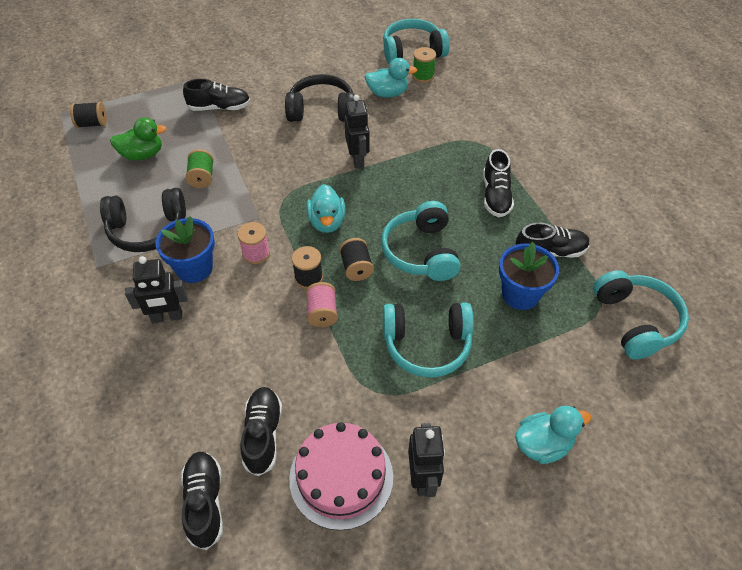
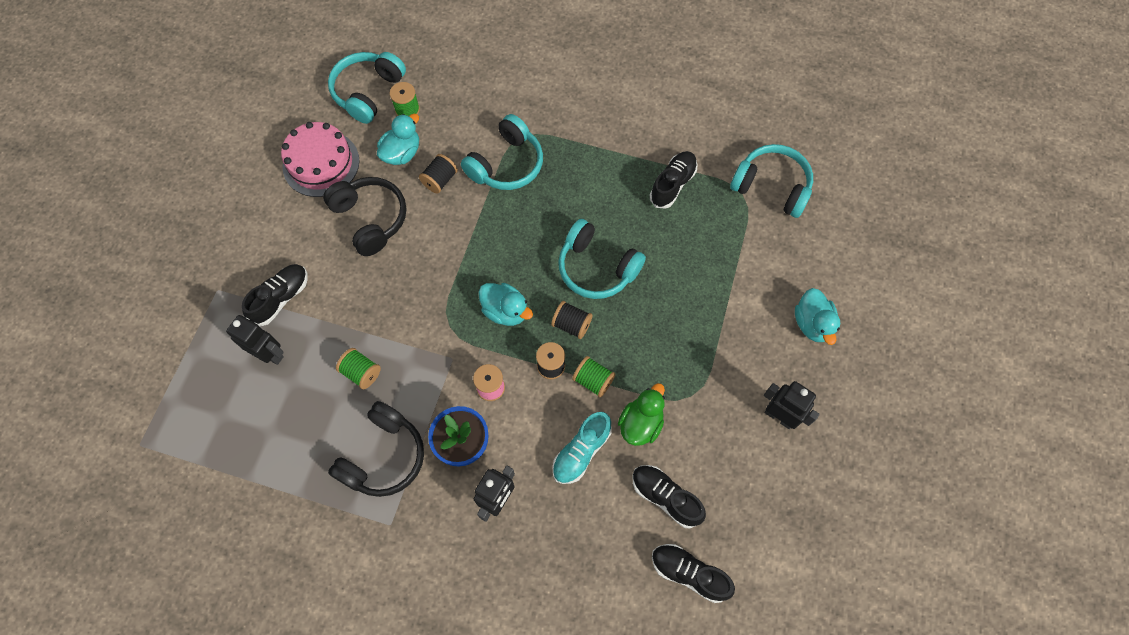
camera: 50 degrees left, 15 degrees up
(92, 124) = (189, 424): black spool -> black spool (440, 180)
(143, 154) = (281, 404): green duck -> green duck (640, 423)
(253, 345) = (581, 451): none -> turquoise shoe
(321, 110) = (370, 219): black headphones -> black headphones turned 105 degrees clockwise
(322, 313) = (593, 380): pink spool -> green spool
(341, 477) = (739, 468): pink cake -> pink cake (321, 163)
(358, 159) = (458, 236): black robot -> black robot (270, 354)
(427, 345) = (681, 331): turquoise headphones -> turquoise headphones (506, 164)
(495, 196) = (589, 172): black shoe -> none
(520, 294) = (691, 236): blue flower pot -> none
(543, 444) = (812, 324): turquoise duck -> turquoise duck turned 150 degrees clockwise

